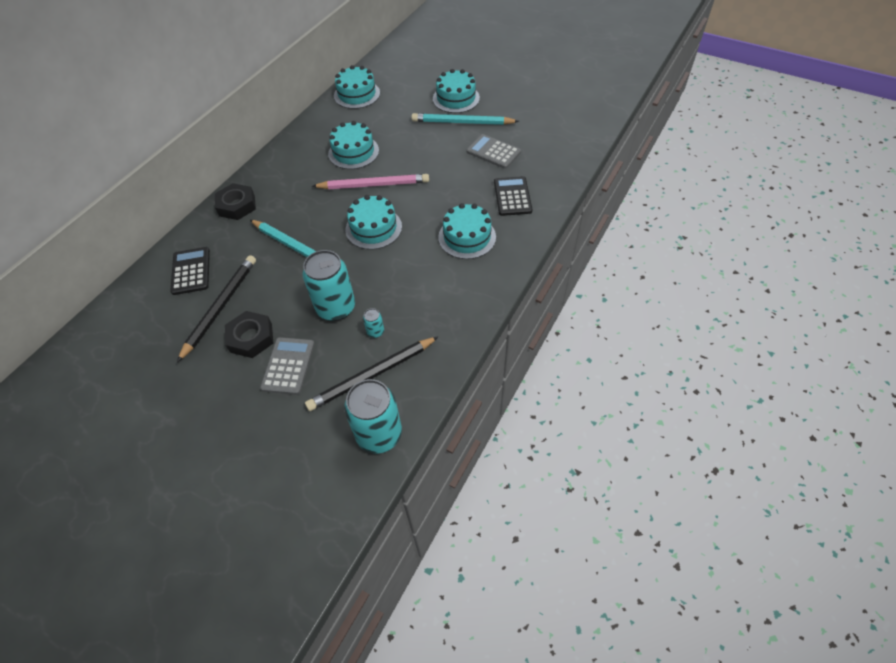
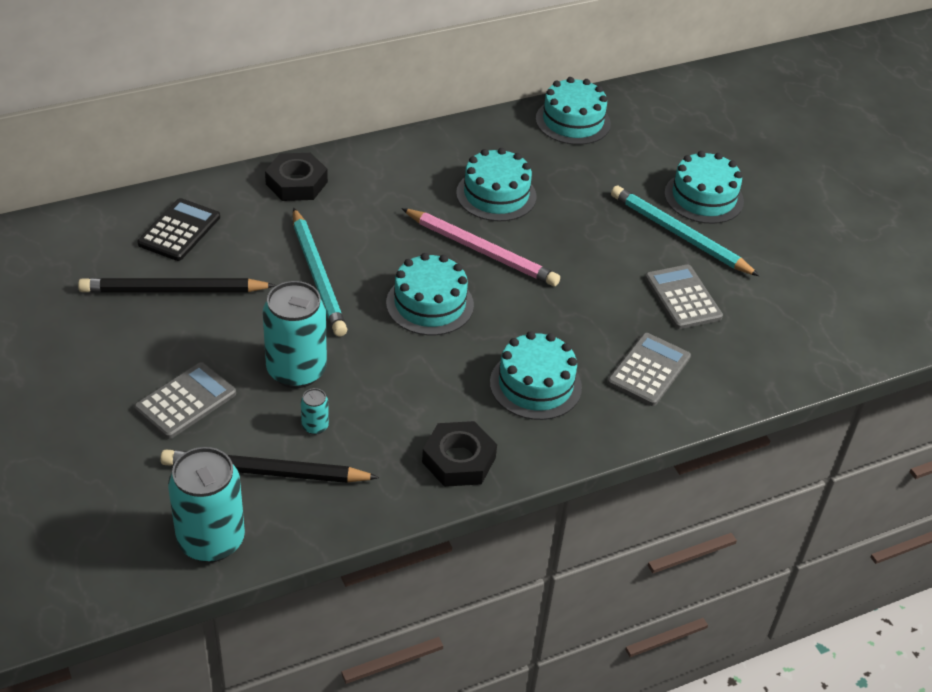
camera: 30 degrees right, 10 degrees down
(220, 307) = (174, 290): black pencil -> black pencil turned 150 degrees counterclockwise
(251, 338) = (175, 345): black nut -> black nut (458, 460)
(512, 196) = (649, 370): black calculator -> grey calculator

